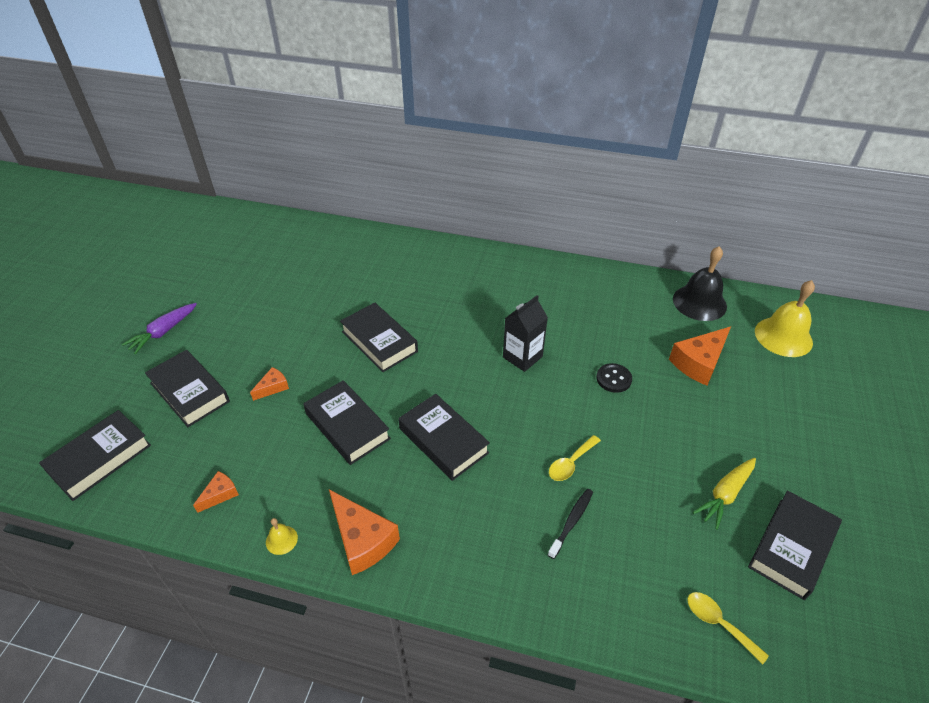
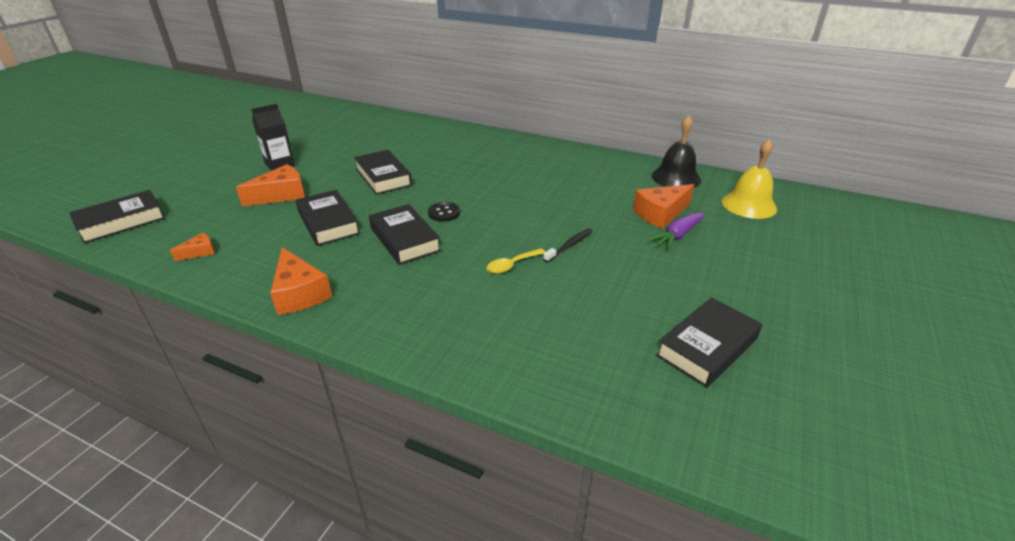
camera: 10 degrees right, 10 degrees down
(163, 332) = (217, 158): purple carrot -> purple carrot (677, 235)
(189, 392) = (215, 192): black book -> none
(273, 387) = (281, 195): orange cheese -> orange cheese, size x1.90
(281, 540) = (232, 285): yellow bell -> none
(522, 357) = (500, 196): black carton -> black carton (280, 164)
(571, 522) = (494, 303): black toothbrush -> black toothbrush (569, 245)
(613, 379) = (576, 216): black button -> black button (444, 213)
(719, 623) = (609, 393): yellow spoon -> none
(725, 495) = (652, 302): yellow carrot -> none

